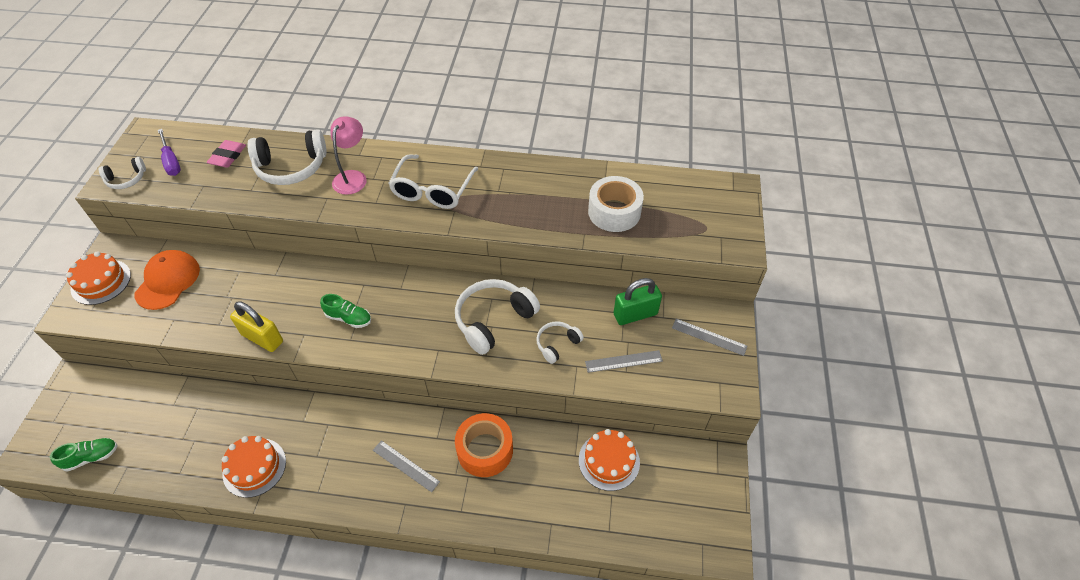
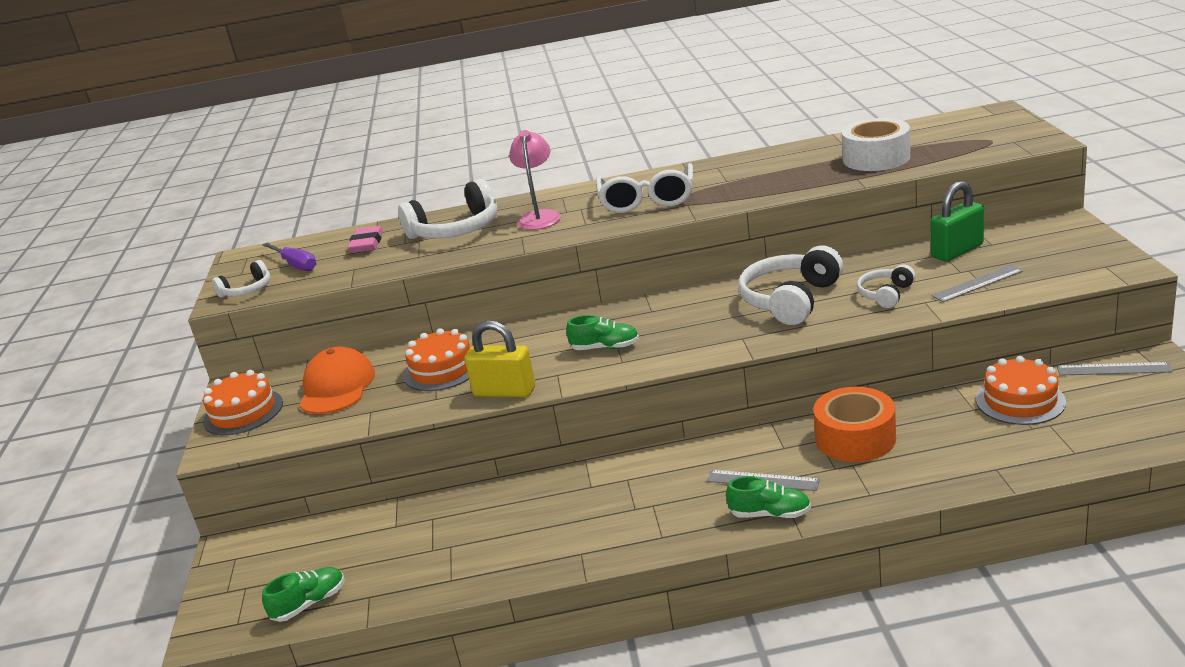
camera: 10 degrees left, 25 degrees down
(254, 467) = (555, 542): orange cake -> orange cake (442, 370)
(391, 501) = (770, 514): none -> green shoe
(709, 337) = (1059, 242): grey ruler -> grey ruler (1113, 369)

